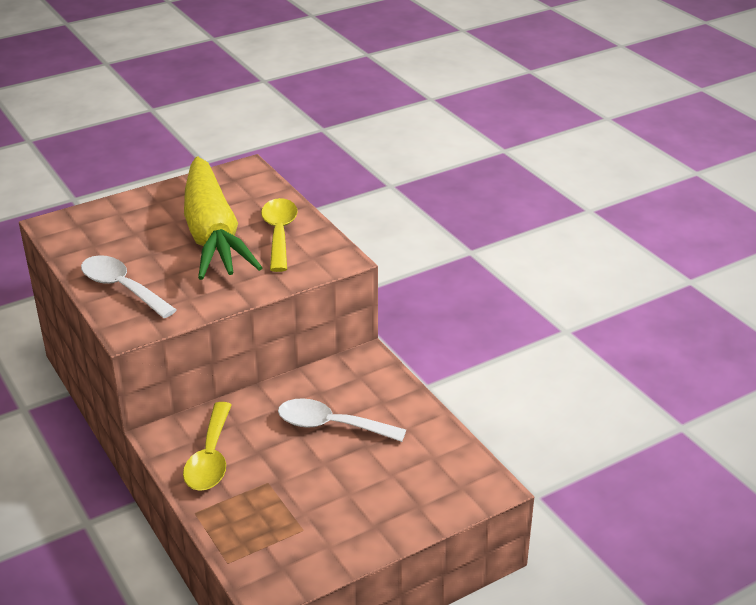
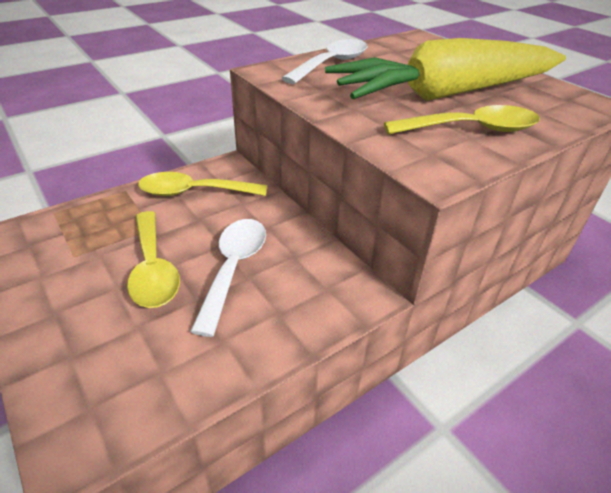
camera: 85 degrees right, 5 degrees up
(327, 473) = (153, 269): none -> yellow spoon

